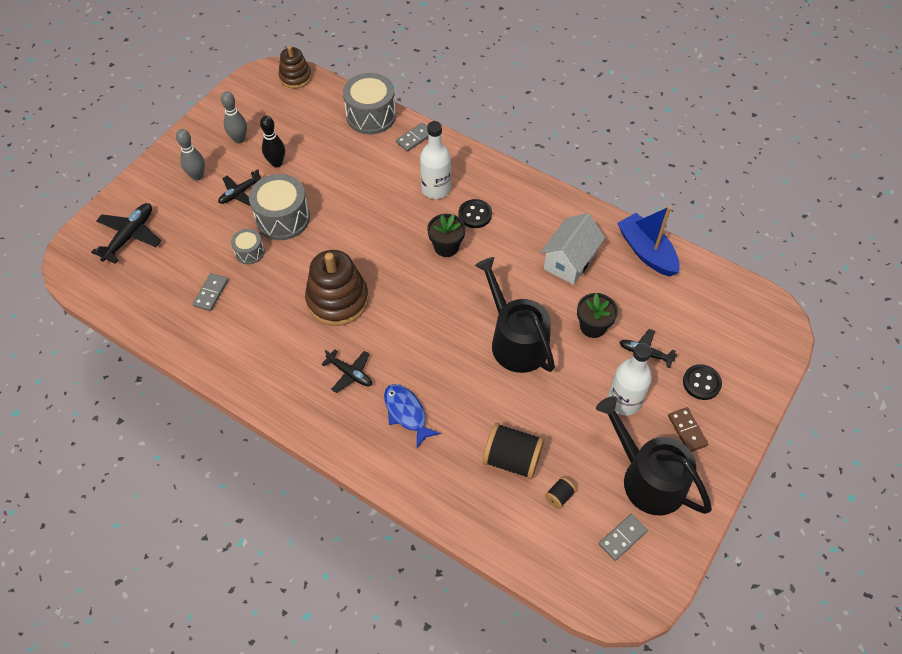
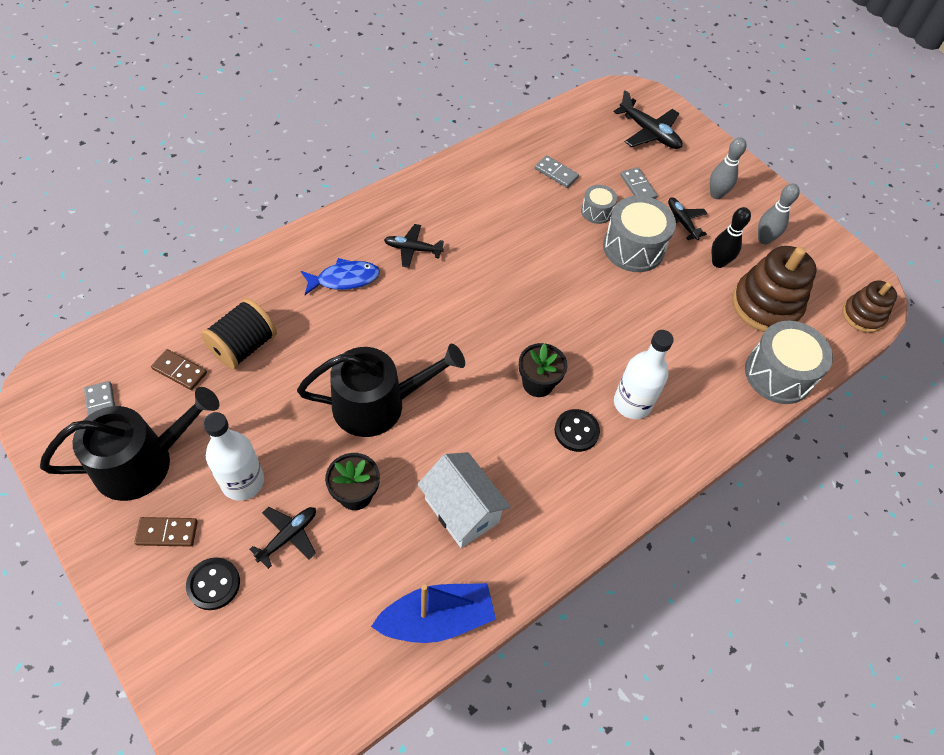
camera: 105 degrees right, 0 degrees up
(337, 300) = (505, 264): brown stacking toy -> brown stacking toy (766, 305)
(350, 373) = (412, 249): black plane -> black plane turned 45 degrees clockwise
(415, 138) = (726, 409): grey domino -> grey domino (637, 186)
(559, 496) = (180, 371): black spool -> brown domino

